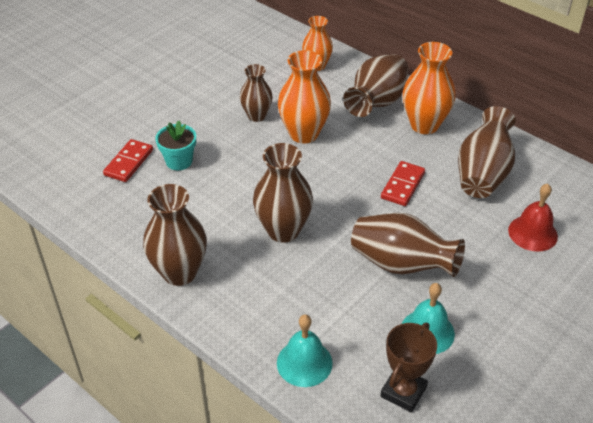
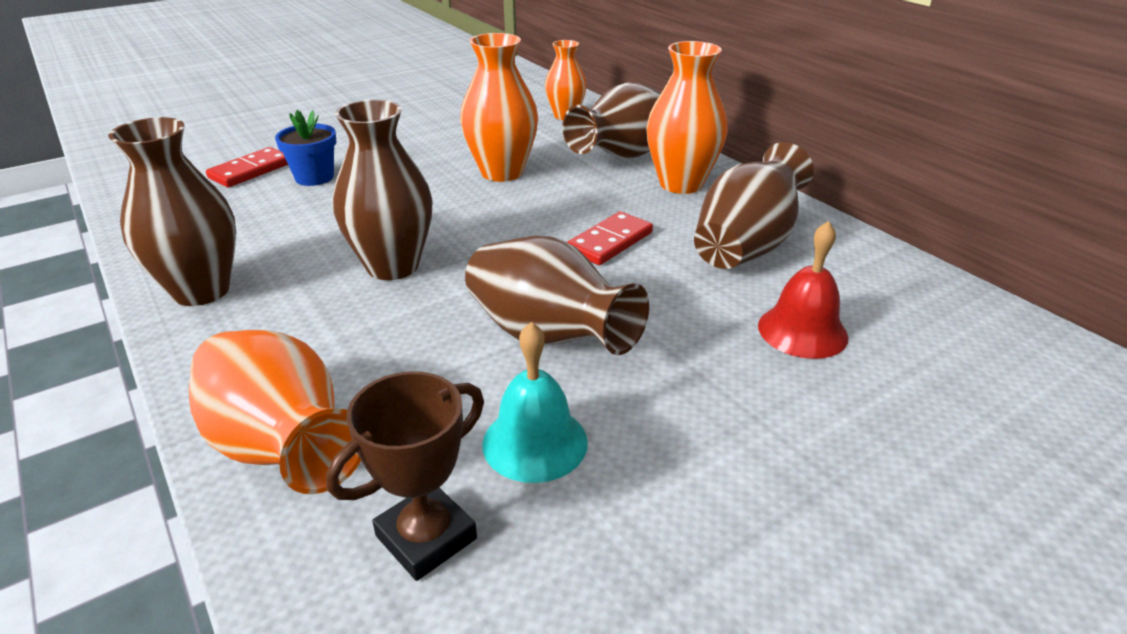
camera: 15 degrees right, 10 degrees down
(179, 161) = (314, 177): turquoise flower pot -> blue flower pot
(257, 116) = (452, 149): brown vase -> none
(304, 363) = (282, 448): turquoise bell -> orange vase

